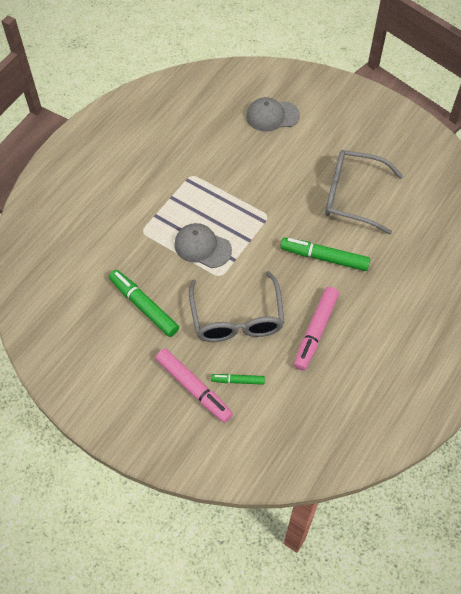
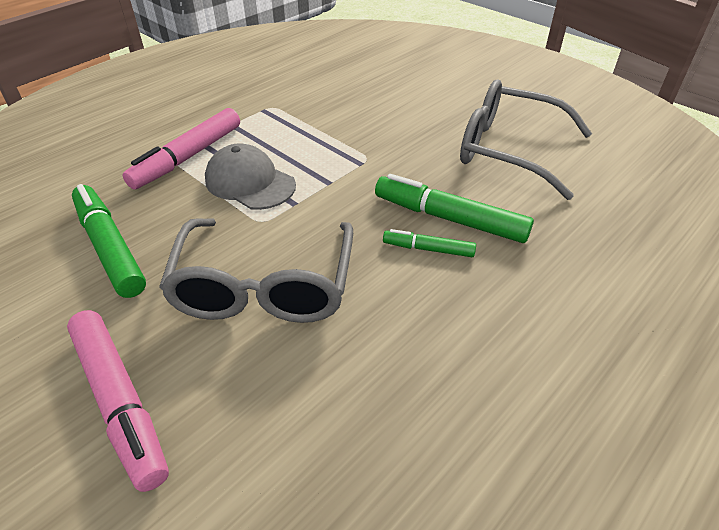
camera: 10 degrees right, 15 degrees down
(238, 381) = (219, 400): green marker -> green marker (428, 249)
(272, 116) = (405, 65): grey cap -> none
(315, 331) = (410, 329): pink marker -> pink marker (188, 157)

